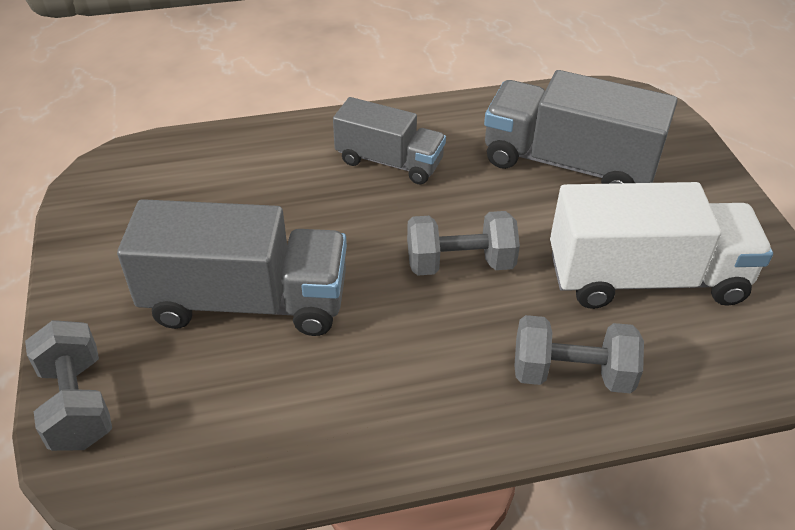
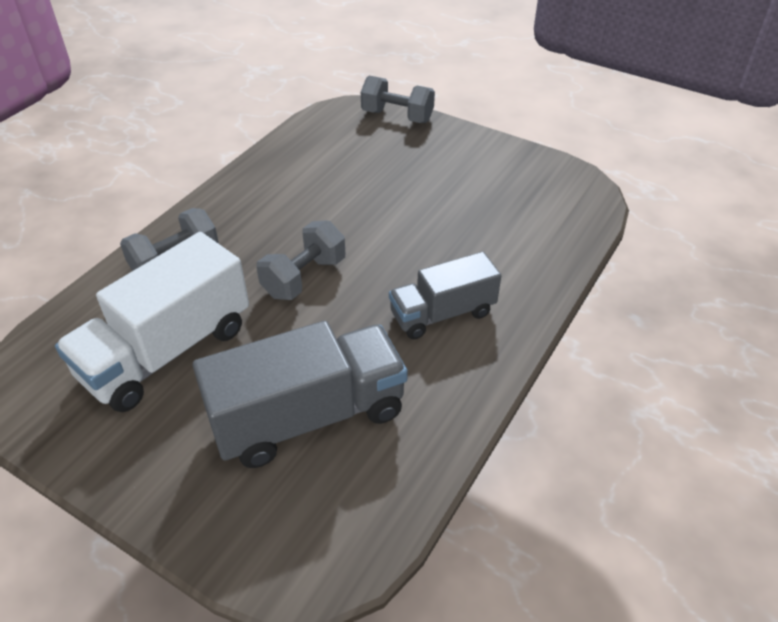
camera: 135 degrees right, 0 degrees up
(246, 301) = (393, 185): grey truck -> none

